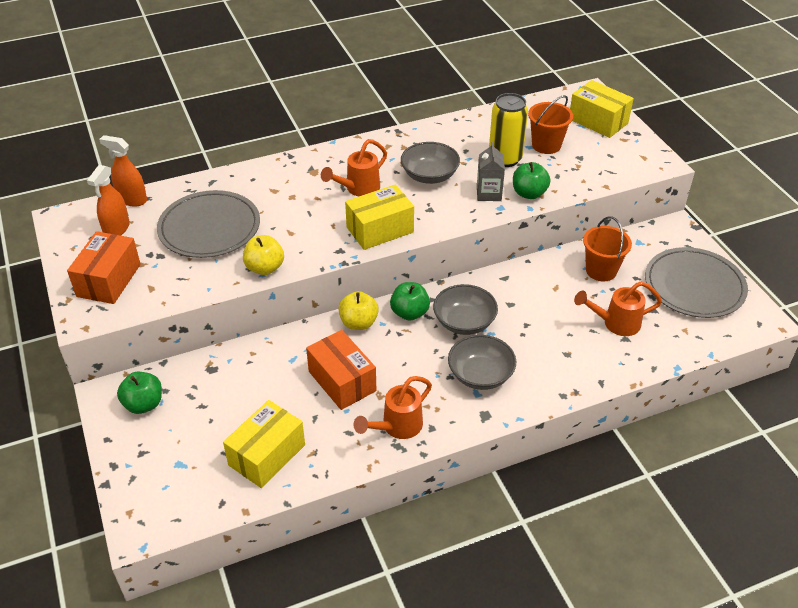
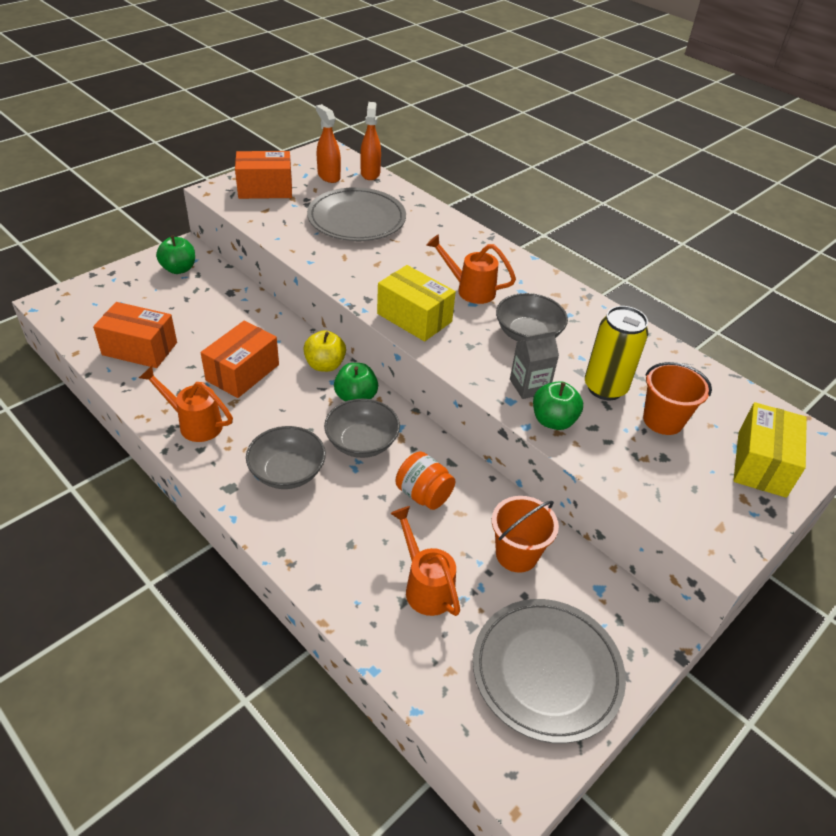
camera: 65 degrees right, 0 degrees up
(116, 229) = (328, 176): orange spray bottle -> orange spray bottle turned 60 degrees clockwise
(265, 268) = (319, 261): yellow apple -> none
(267, 455) = (140, 348): yellow box -> orange box
(532, 301) = (423, 494): none -> orange jar

